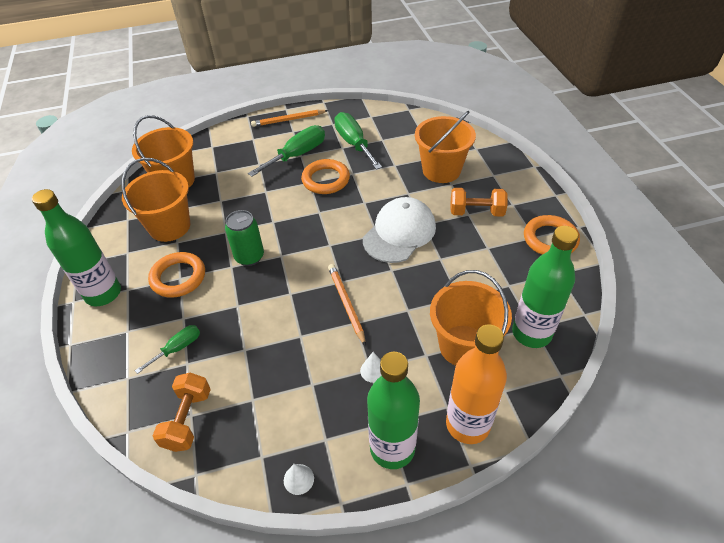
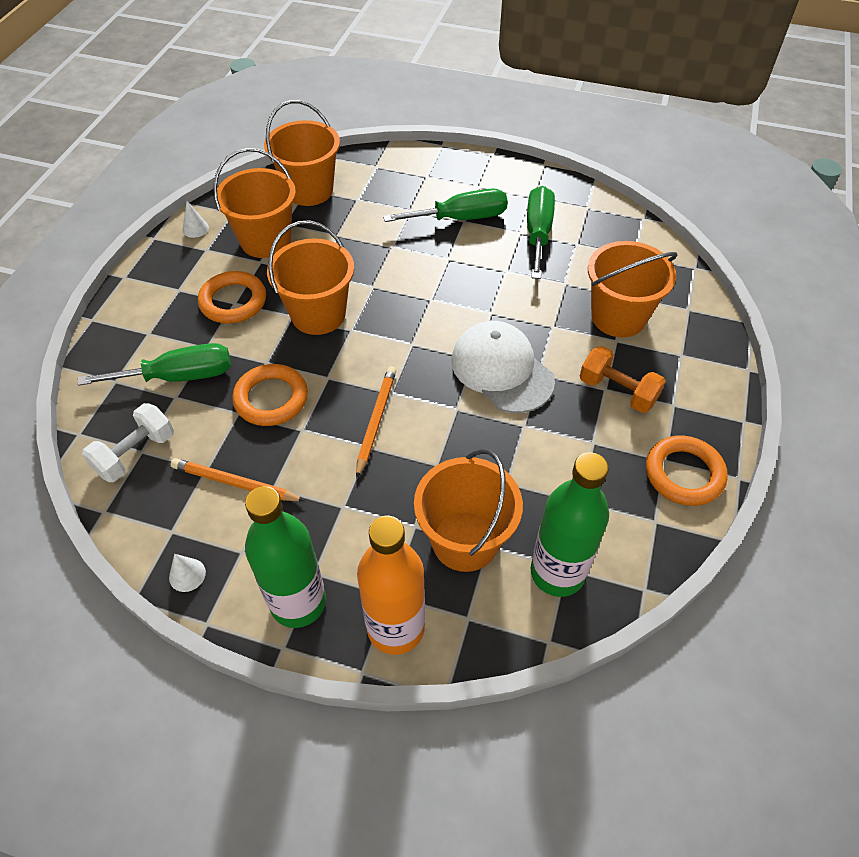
camera: 30 degrees right, 5 degrees up
(103, 293) = (154, 283): green bottle -> none
(177, 348) = (178, 376): green screwdriver -> green screwdriver, size x1.76
(187, 419) = (135, 454): orange dumbbell -> white dumbbell
(249, 257) = (318, 314): green can -> orange bucket
(288, 120) = (484, 170): orange pencil -> orange pencil (235, 483)
(325, 180) = (469, 264): orange ring -> orange ring (271, 398)
(373, 370) = (345, 510): white cone -> white cone (195, 228)
(399, 233) = (502, 370): white cap -> white cap turned 105 degrees counterclockwise

